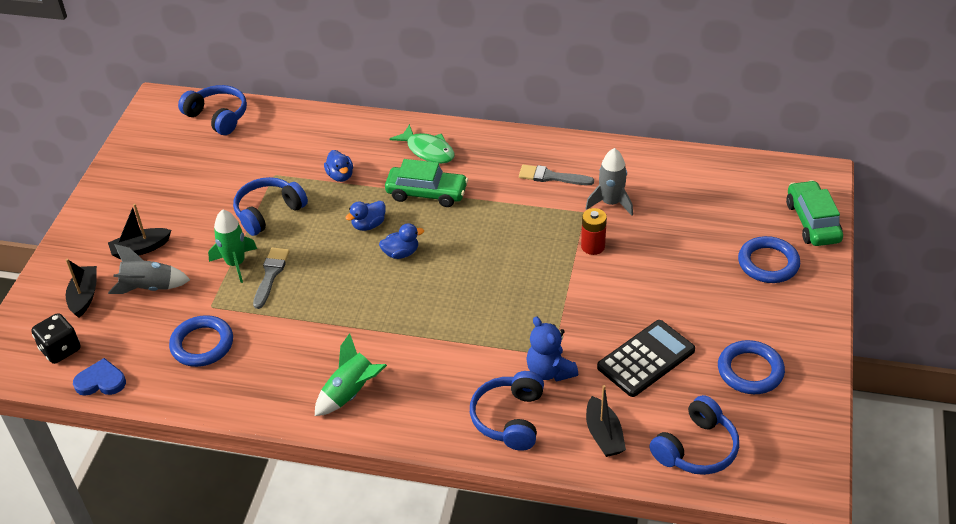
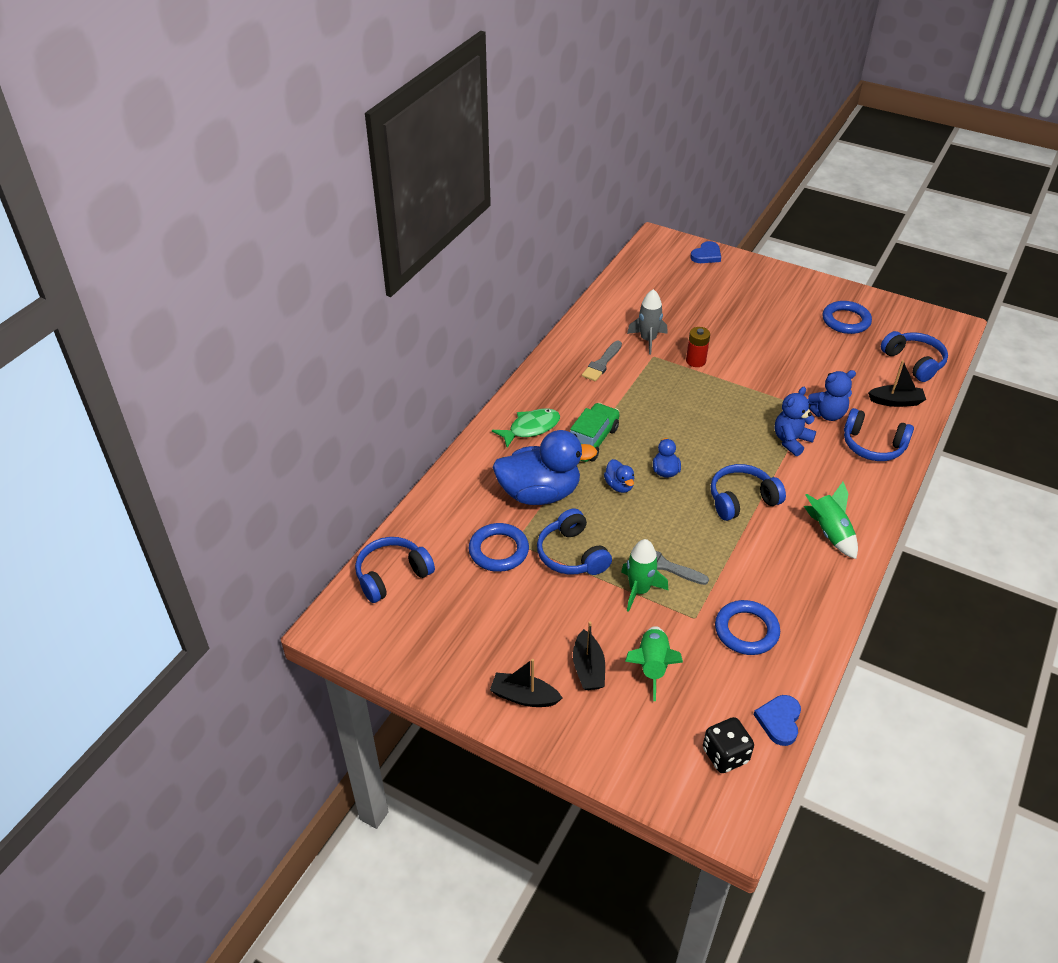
camera: 75 degrees left, 0 degrees up
(84, 296) = (647, 727): black boat -> black boat (524, 696)
(149, 287) = (652, 666): grey rocket -> green rocket
(340, 176) = (539, 493): blue duck -> blue duck, size x2.28
(378, 316) = (741, 500): none -> blue headphones
(488, 344) = (791, 441): none -> blue teddy bear
(646, 359) = (824, 364): black calculator -> none
(768, 263) = (742, 285): blue ring -> blue ring (498, 550)
(812, 222) = (706, 255): green car -> blue heart

